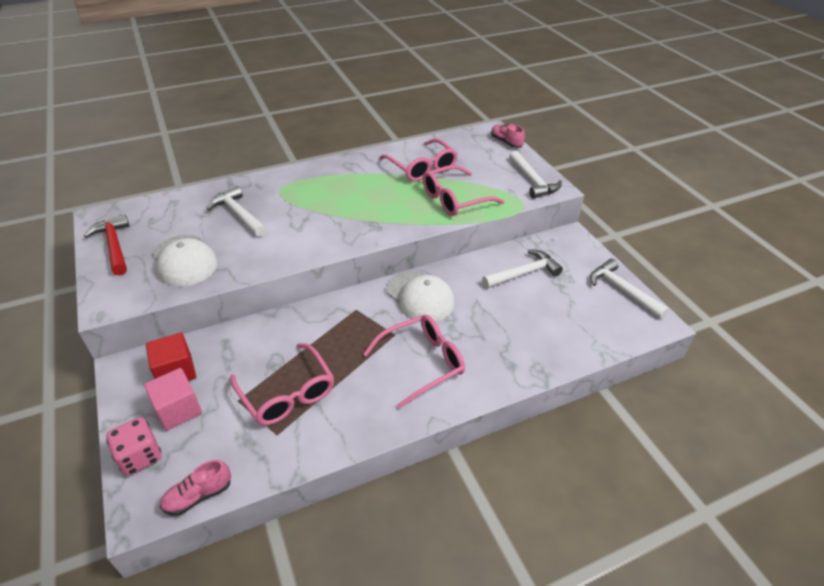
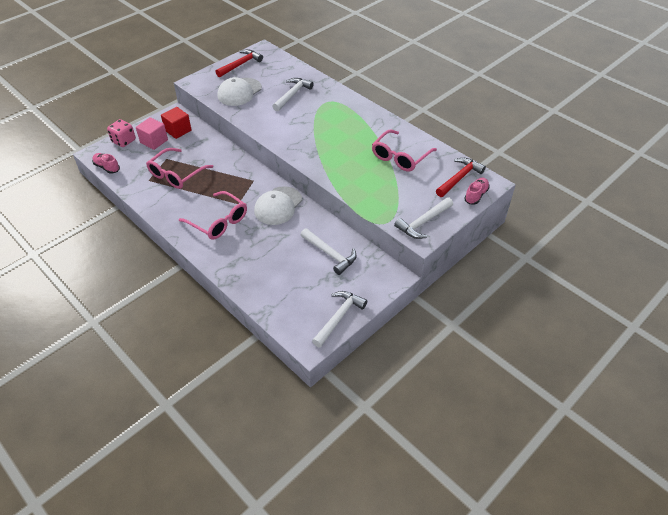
camera: 70 degrees right, 5 degrees up
(455, 199) = (368, 184): pink glasses -> none
(476, 144) = (459, 178): none -> red hammer

